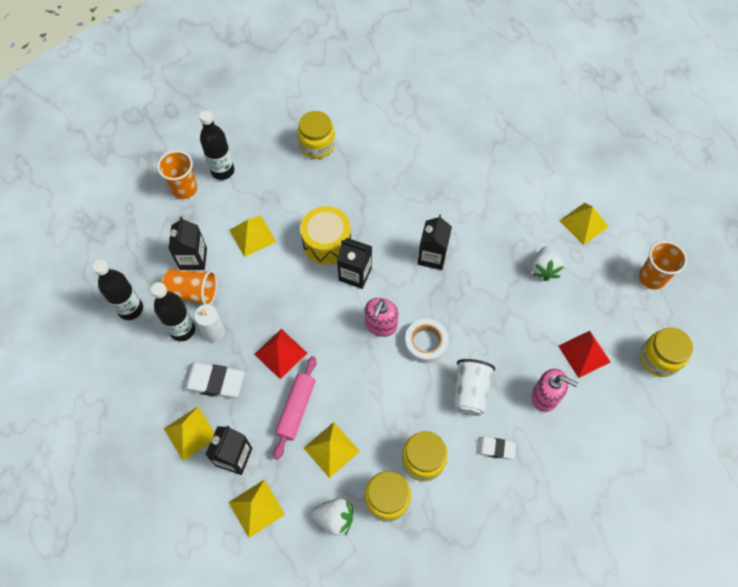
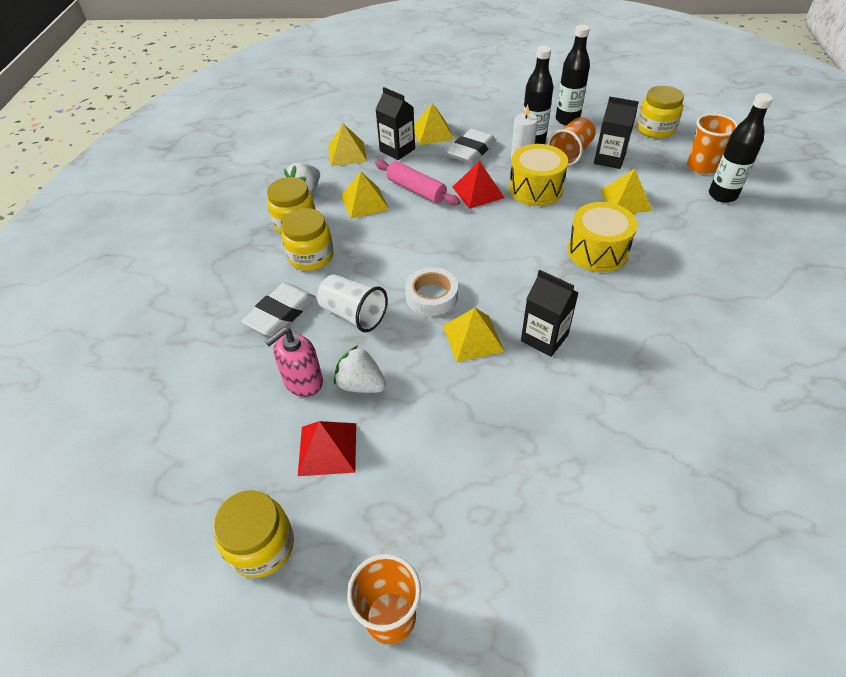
camera: 115 degrees right, 15 degrees down
(259, 307) = (535, 189): none -> yellow drum
(317, 145) = (754, 277): yellow jar -> yellow jar (655, 129)
(355, 274) = (546, 263): black carton -> none
(380, 325) = (472, 267): pink soap dispenser -> none
(495, 449) = (281, 313): white eraser -> white eraser, size x1.67
(544, 269) = (474, 458): white strawberry -> white strawberry (361, 384)
(584, 223) = (535, 557): yellow pyramid -> yellow pyramid (473, 338)

